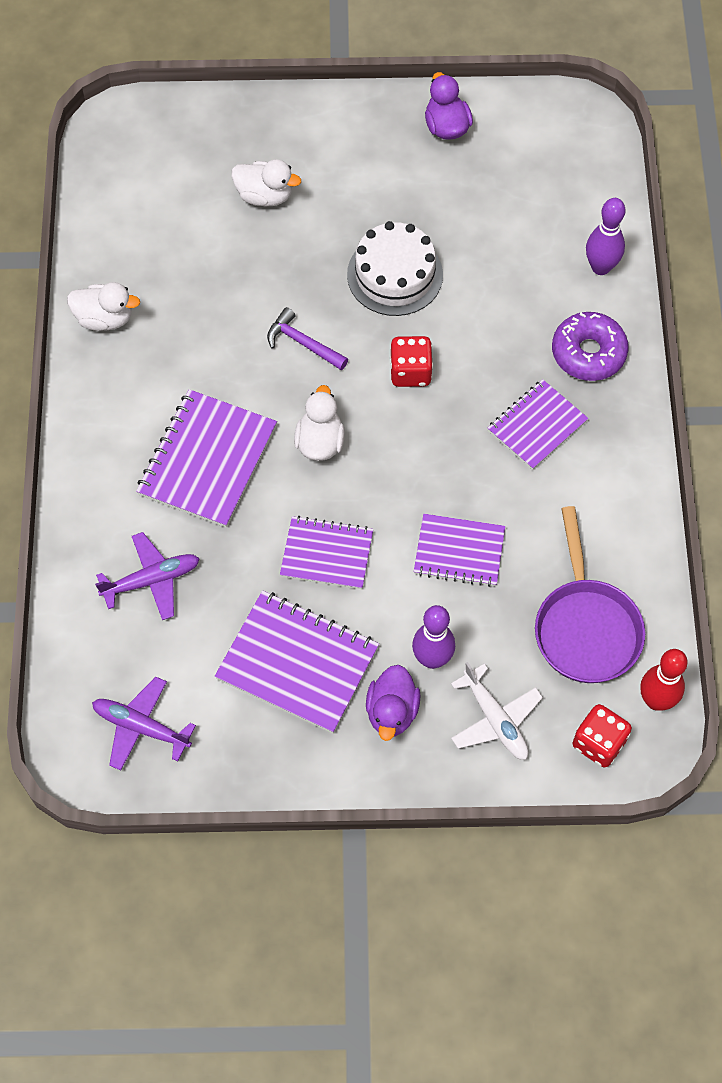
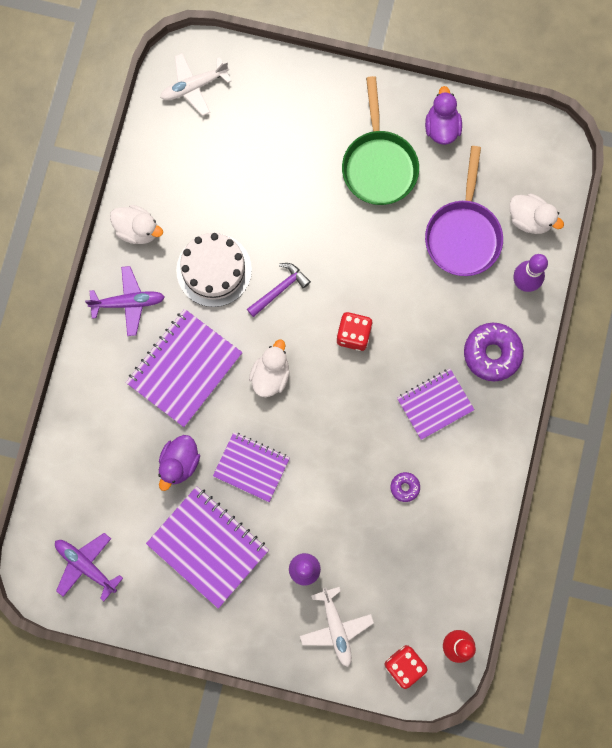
camera: 15 degrees right, 15 degrees up
(132, 149) = (194, 86): none -> white plane
(152, 580) = (121, 454): purple plane -> purple plane (128, 302)
(265, 195) = (284, 154): white duck -> white duck (529, 219)
(302, 343) = (279, 289): purple hammer -> purple hammer turned 90 degrees clockwise
(383, 182) = (379, 165): none -> green pan
(392, 711) = (264, 602): purple duck -> purple duck (179, 463)
(395, 275) = (365, 248): white cake -> white cake (214, 270)
(459, 551) = (347, 491): purple notebook -> none
(530, 530) = (404, 487): none -> purple donut
(586, 627) = (422, 575): purple pan -> purple pan (463, 234)

